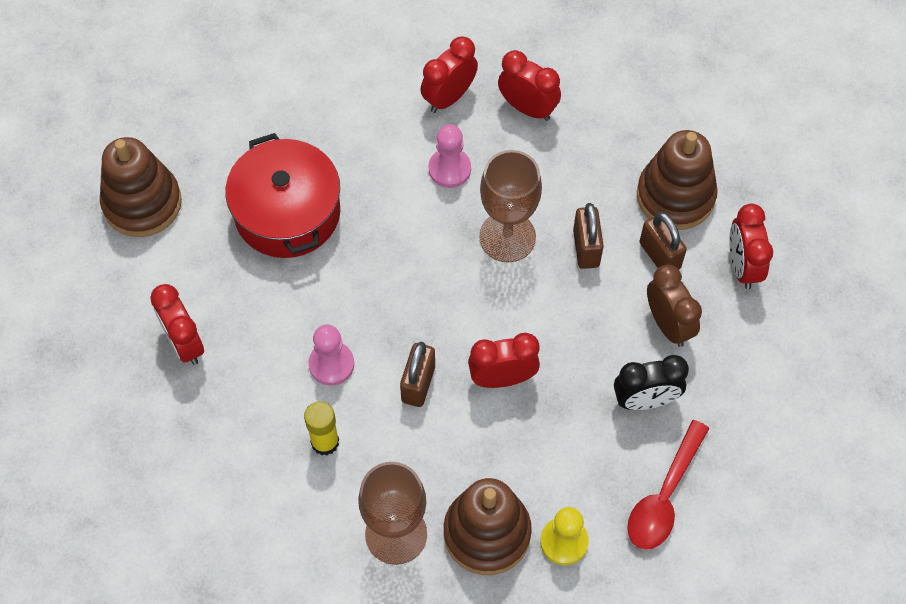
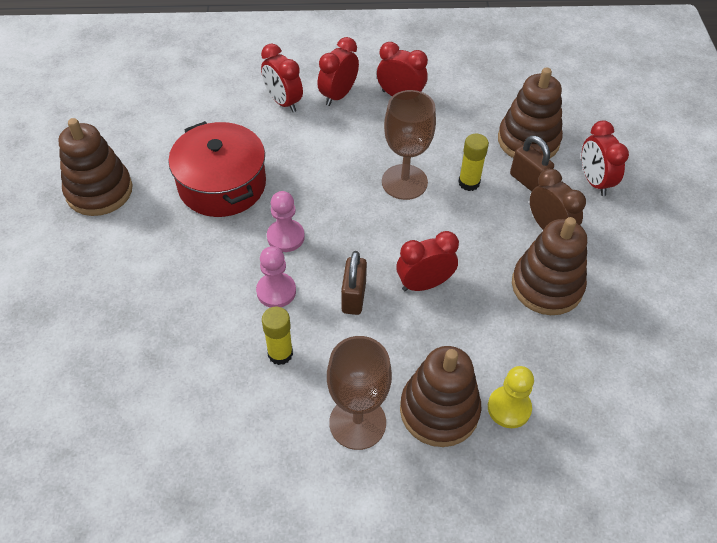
camera: 10 degrees left, 10 degrees down
(185, 343) = (145, 290): red clock -> red clock (283, 102)
(449, 169) = (348, 141): pink pawn -> pink pawn (285, 237)
(586, 248) = (469, 183): brown padlock -> yellow glue stick
(645, 400) = (547, 286): black clock -> brown stacking toy
(664, 496) = (584, 358): red spoon -> none

